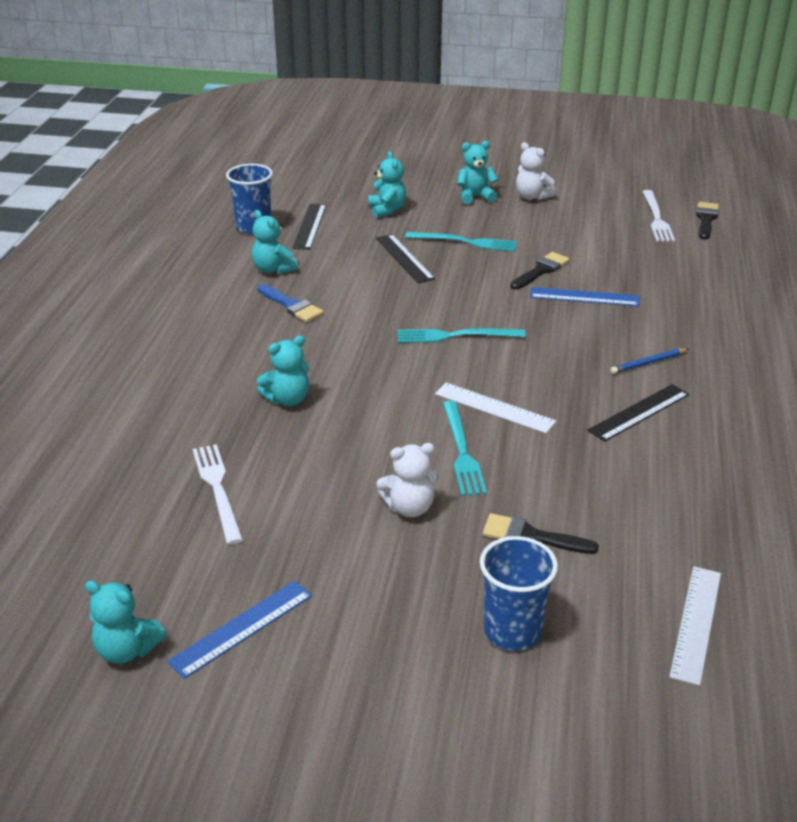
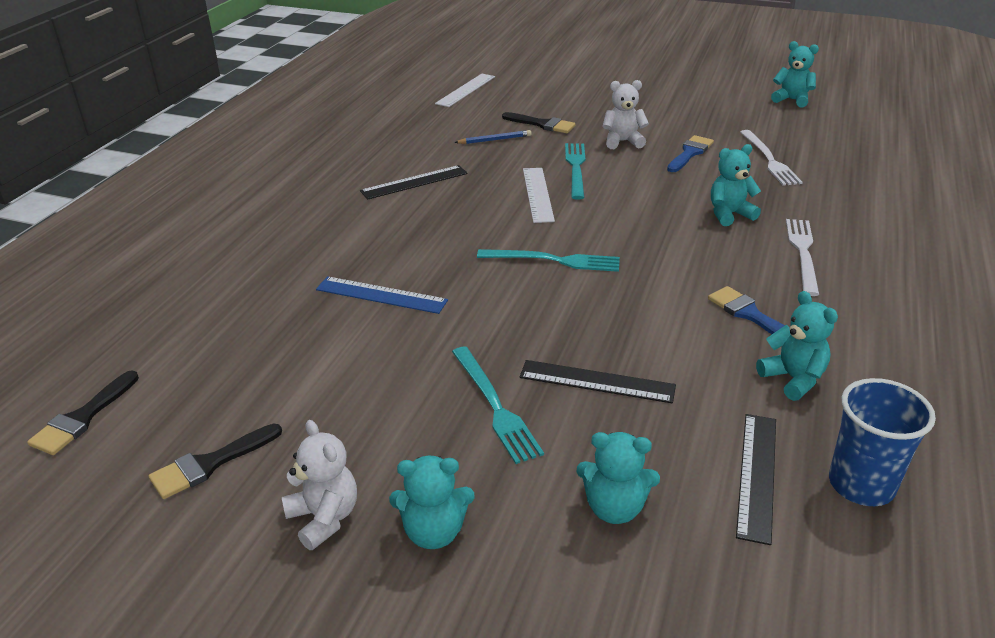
camera: 170 degrees left, 0 degrees up
(241, 628) = (728, 103): blue ruler -> none
(319, 492) = (690, 153): none -> blue brush
(387, 210) = (614, 508): turquoise teddy bear -> turquoise teddy bear turned 75 degrees counterclockwise
(404, 258) = (597, 381): black ruler -> black ruler turned 60 degrees counterclockwise
(465, 242) = (495, 406): turquoise fork -> turquoise fork turned 135 degrees counterclockwise
(494, 408) = (538, 194): white ruler -> white ruler turned 45 degrees clockwise
(512, 631) = (570, 93): blue cup -> none
(541, 270) = (410, 340): black brush -> black brush (210, 464)
(648, 363) = (372, 219): blue pencil -> blue pencil (495, 140)
(656, 218) = (157, 429): white fork -> white fork (802, 253)

